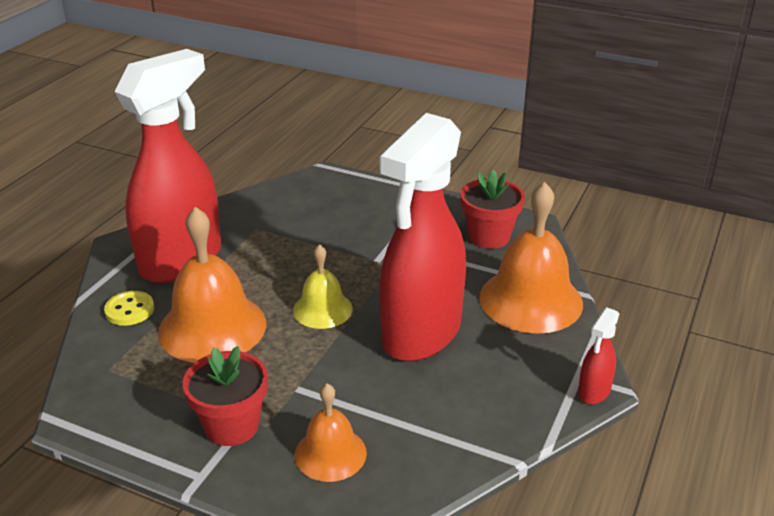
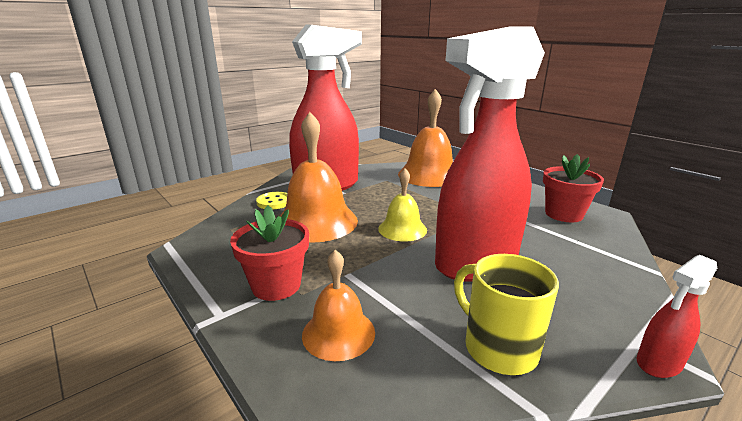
camera: 25 degrees right, 10 degrees down
(472, 419) = (498, 347): none -> yellow mug
(531, 300) = (593, 263): orange bell -> orange bell (429, 175)

